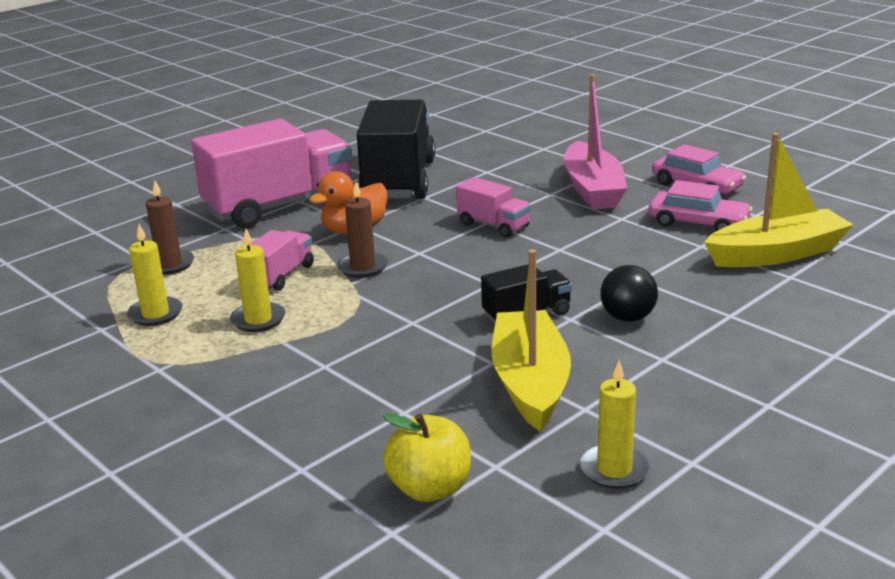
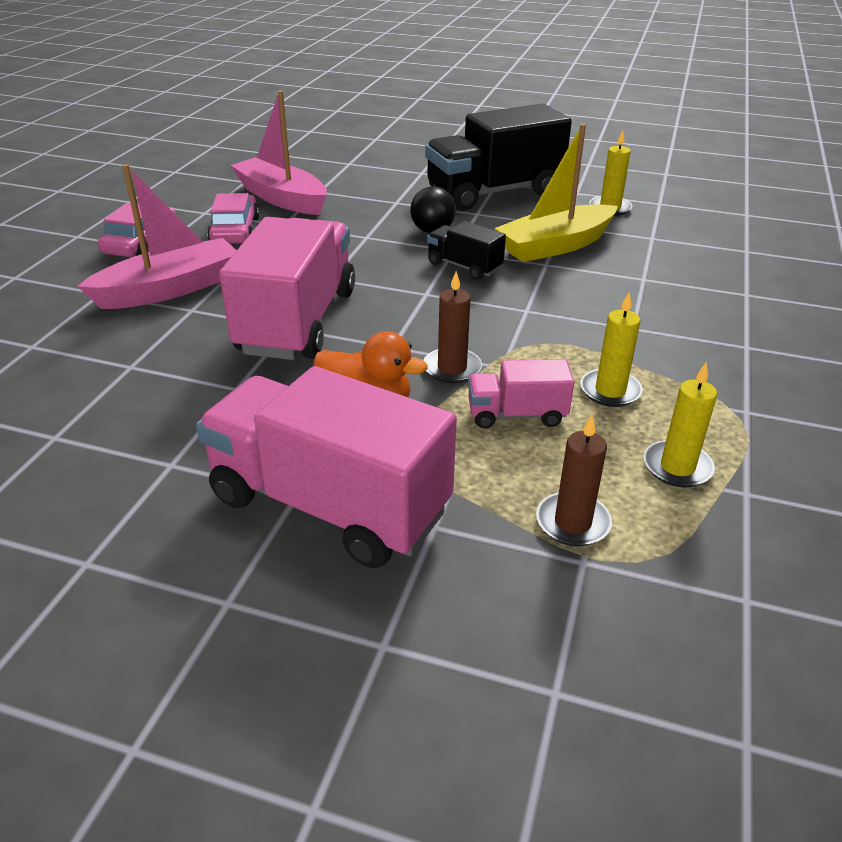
camera: 120 degrees left, 10 degrees up
(399, 180) = (184, 427): black truck -> black truck (494, 192)
(430, 489) = (699, 250): yellow apple -> none
(493, 225) = (297, 321): pink truck -> pink truck, size x2.10
(776, 254) = (282, 198): yellow boat -> pink boat

